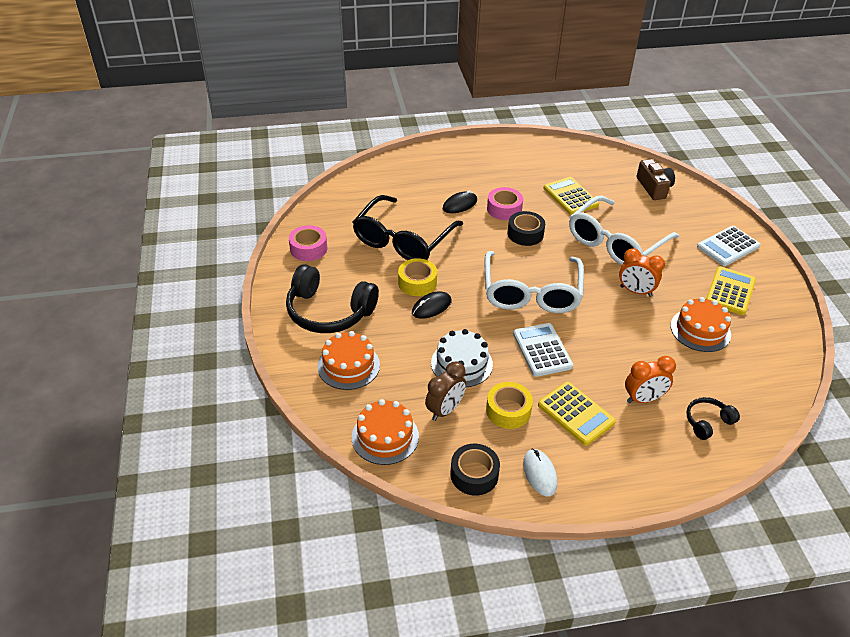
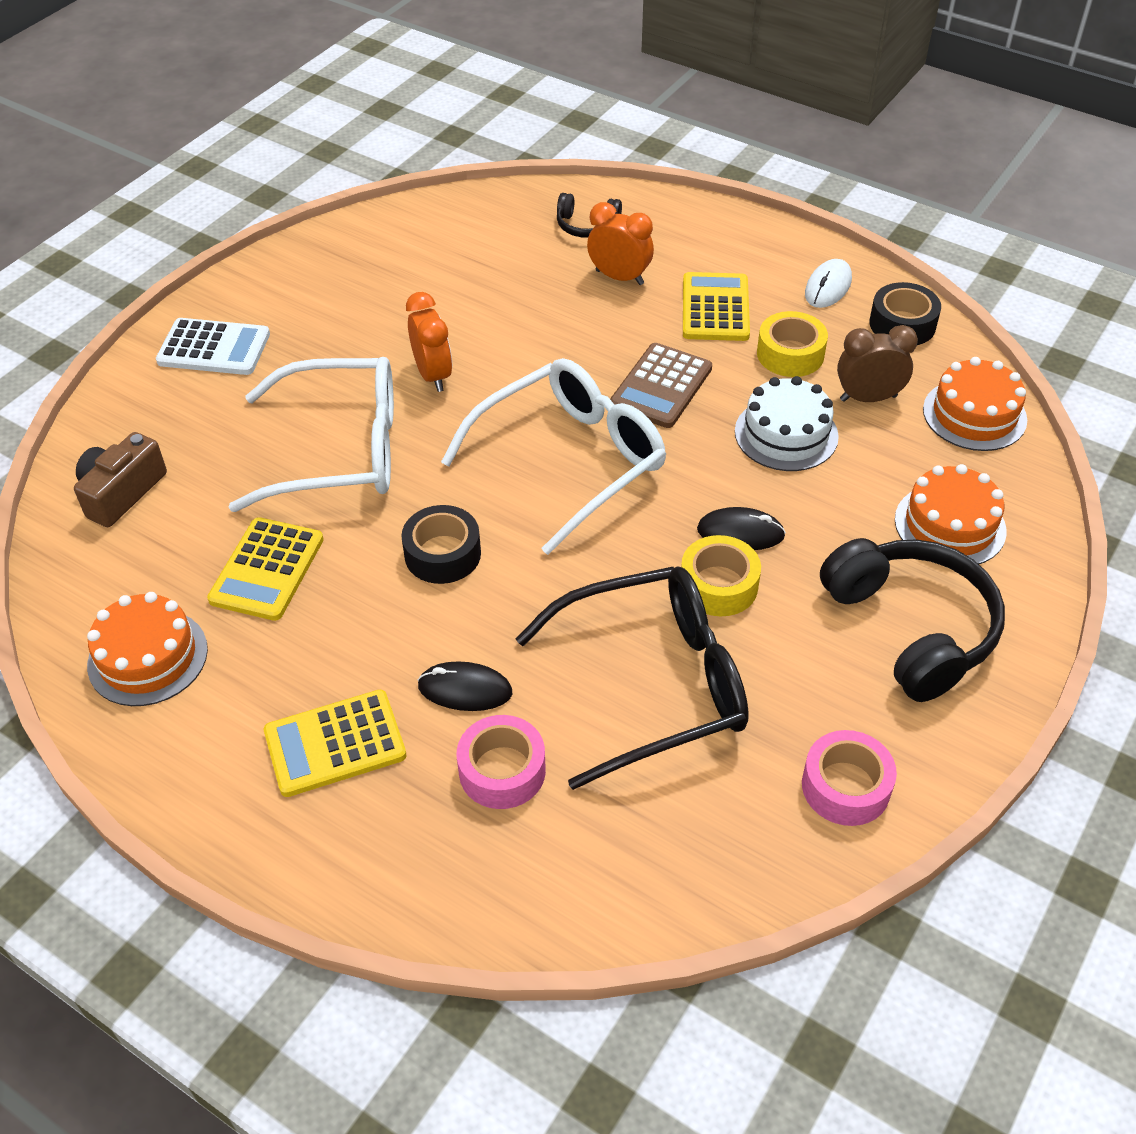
camera: 135 degrees left, 5 degrees up
(504, 209) = (406, 624): pink tape -> pink tape (502, 770)
(542, 350) = (661, 386): white calculator -> brown calculator
(700, 330) = (439, 292): orange cake -> orange cake (148, 657)
(730, 291) = (324, 304): yellow calculator -> yellow calculator (335, 744)

